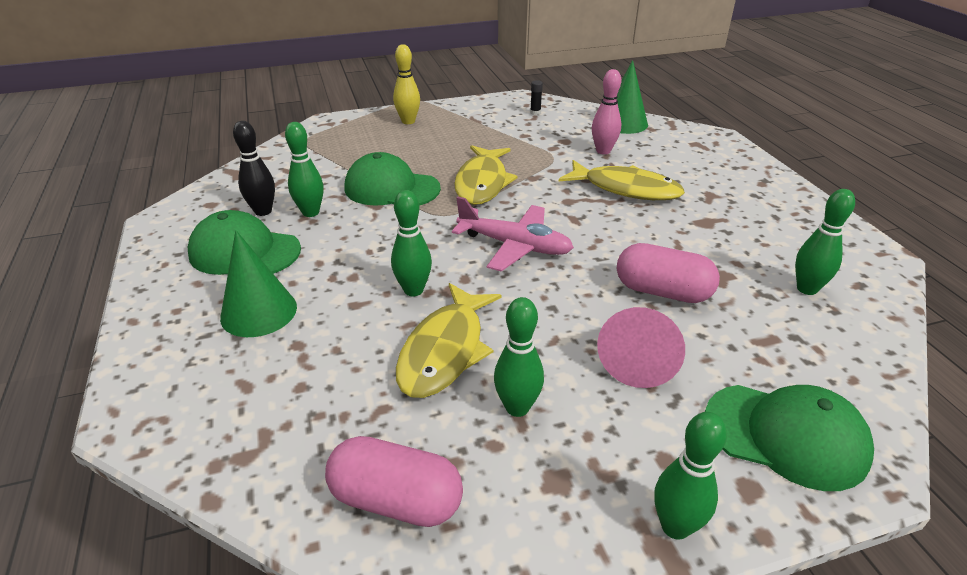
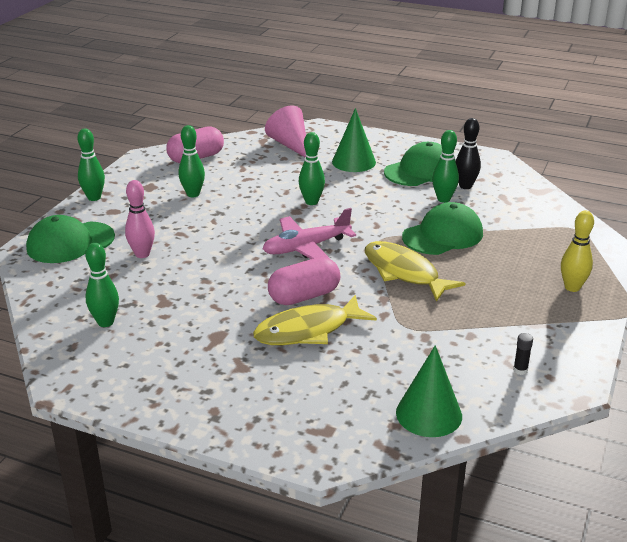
camera: 130 degrees right, 5 degrees down
(445, 350) = (253, 193): yellow fish -> none
(603, 151) = (384, 360): pink bowling pin -> pink bowling pin (142, 254)
(639, 358) = (165, 235): pink cone -> pink cone (290, 145)
(662, 291) = (190, 271): pink capsule -> pink capsule (304, 296)

